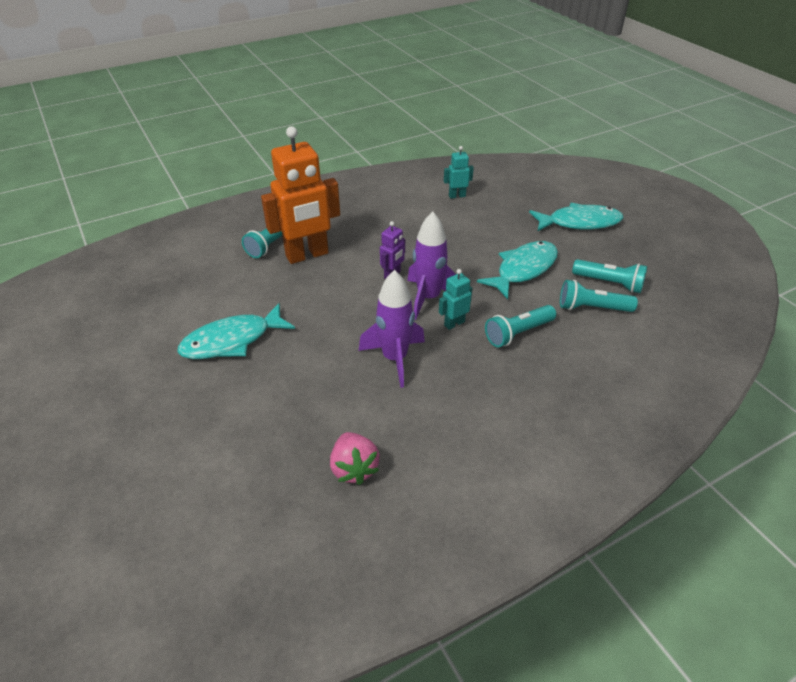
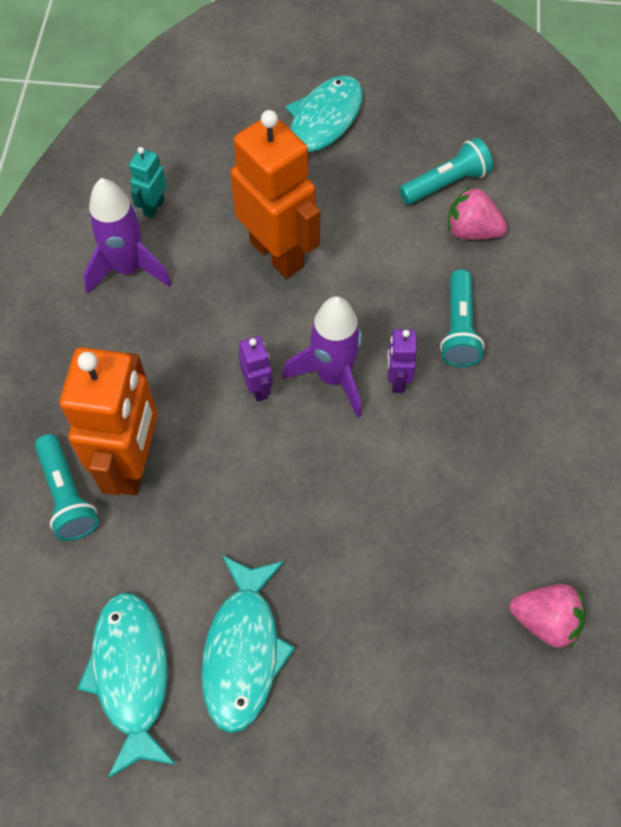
camera: 55 degrees left, 20 degrees up
(394, 358) = (410, 479): purple rocket -> purple rocket (128, 268)
(454, 323) = (397, 380): turquoise robot -> purple robot
(480, 244) = (277, 253): none -> orange robot
(523, 269) = (359, 244): turquoise fish -> turquoise fish (131, 675)
(591, 308) = (472, 231): turquoise flashlight -> pink strawberry

